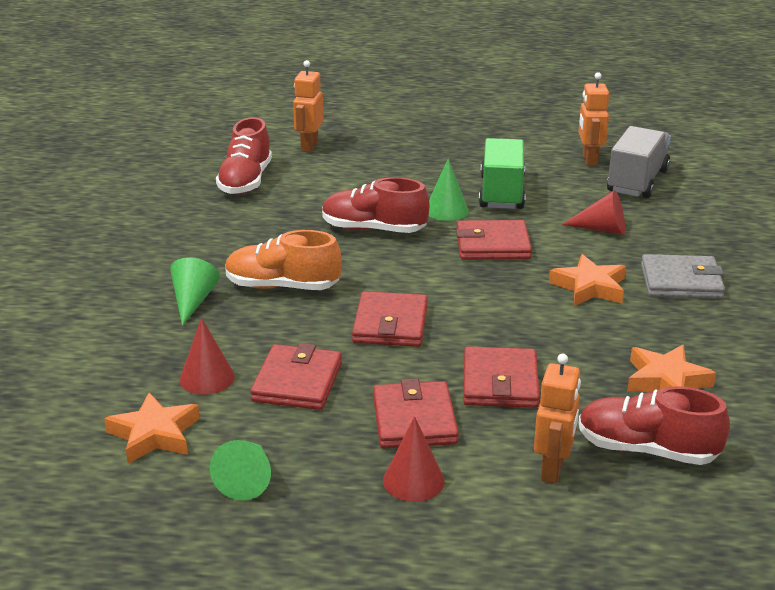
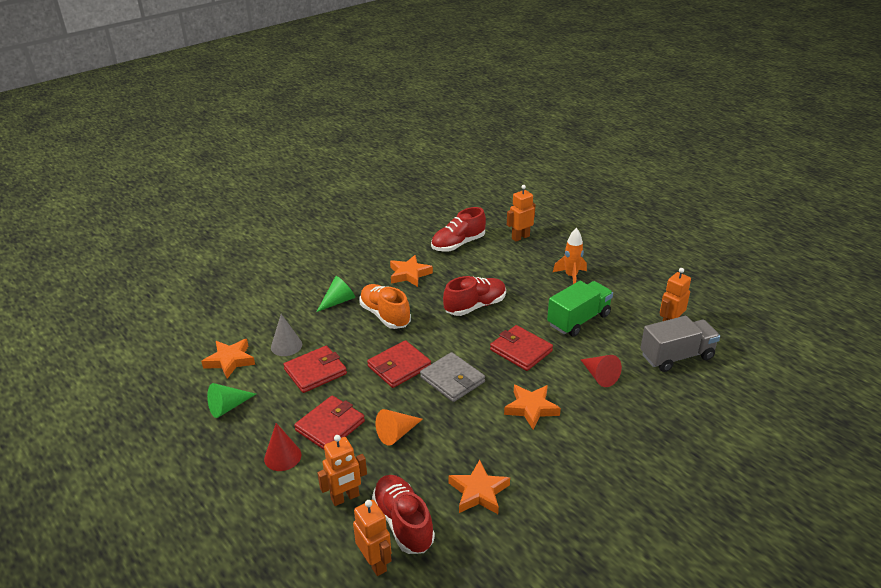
camera: 45 degrees right, 5 degrees up
(207, 378) = (286, 346): red cone -> grey cone
(238, 234) = (409, 274): none -> orange star
(373, 229) = (475, 306): red shoe -> red shoe turned 90 degrees clockwise
(428, 159) = (571, 276): none -> orange rocket
(446, 210) = (530, 315): green cone -> none
(500, 382) = (397, 433): red wallet -> orange cone
(681, 282) = (590, 439): grey wallet -> grey wallet (452, 379)
(683, 499) = (375, 563): none -> orange robot

